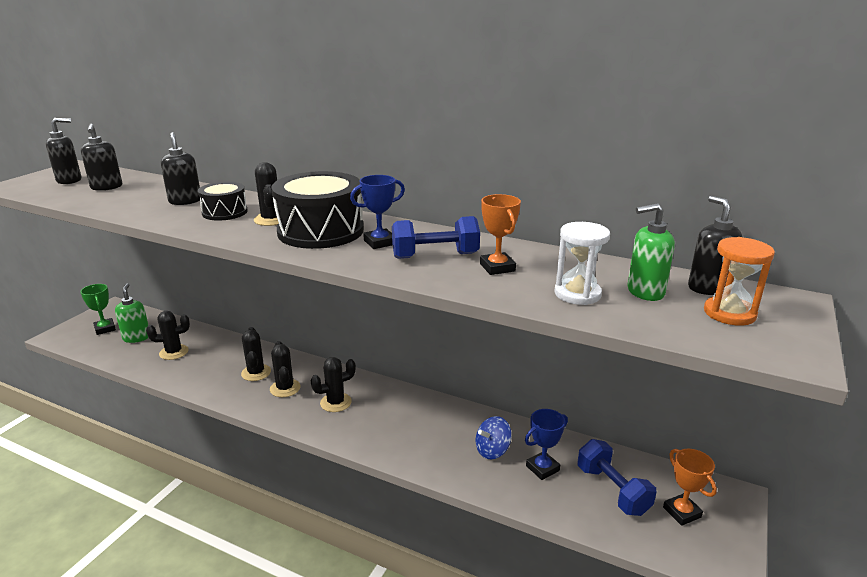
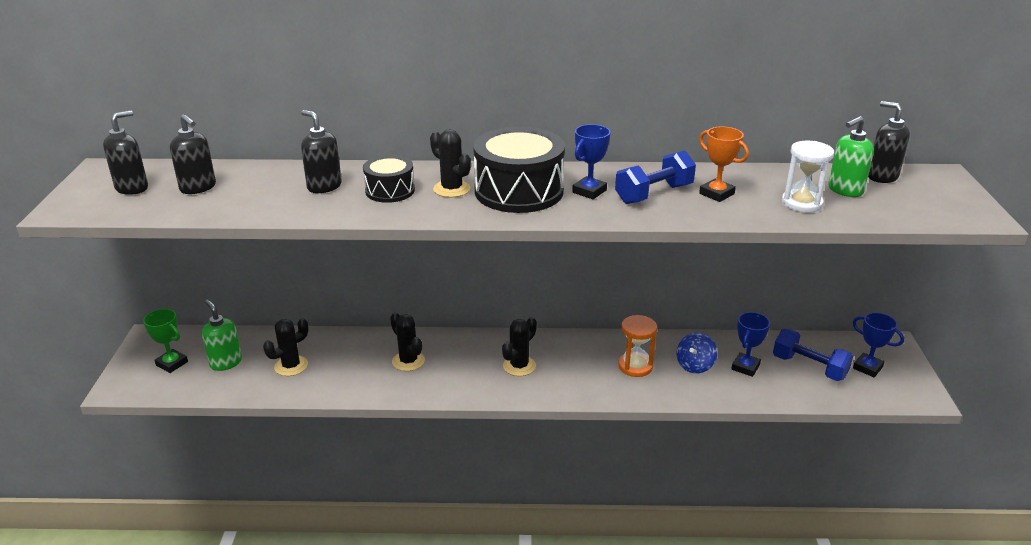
camera: 25 degrees left, 5 degrees up
(285, 388) = (455, 367): black cactus -> none
(681, 512) = (867, 368): orange trophy -> blue trophy
(729, 313) = (915, 194): orange hourglass -> orange hourglass (635, 366)

